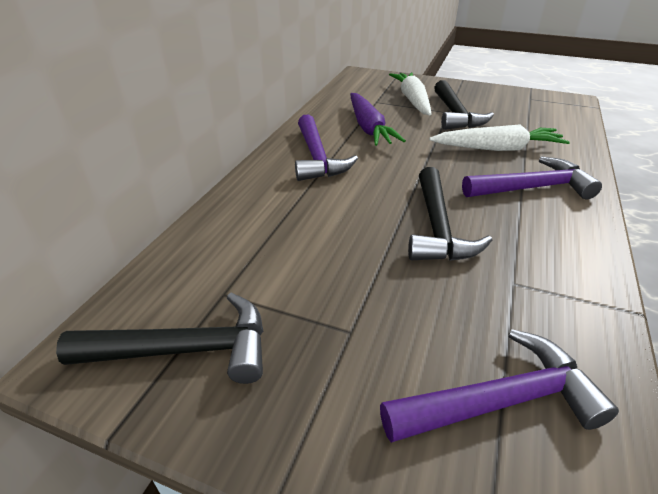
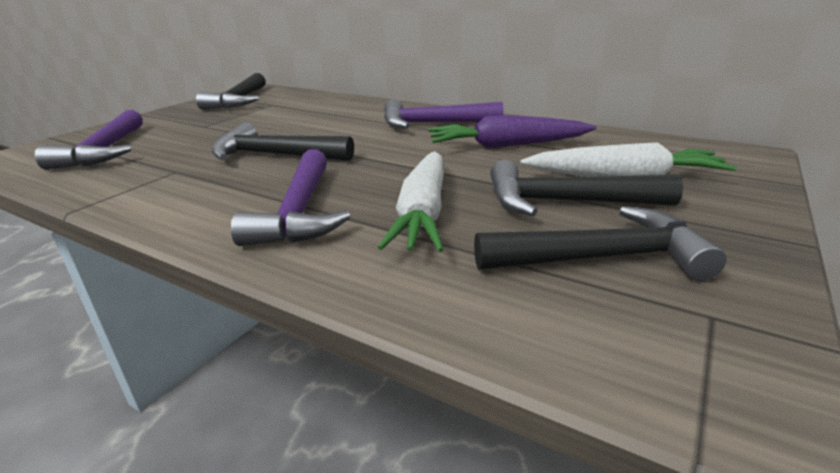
camera: 100 degrees right, 10 degrees down
(507, 110) = (602, 258): none -> black hammer

